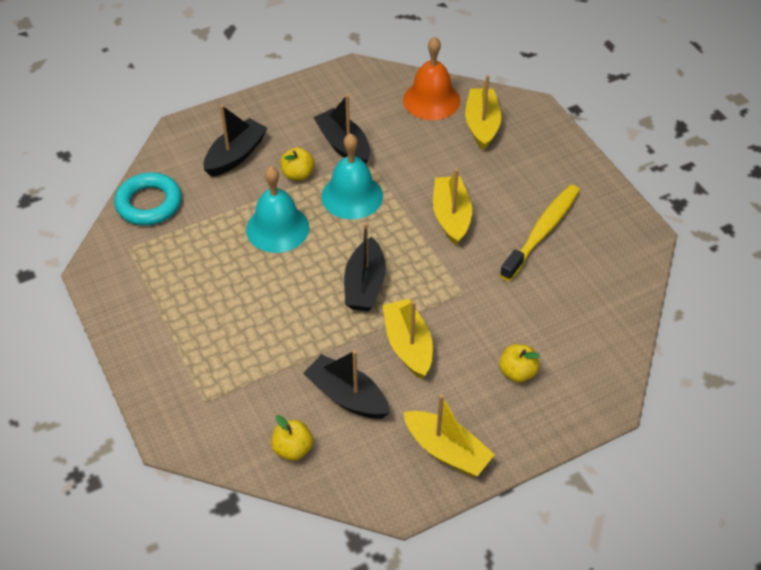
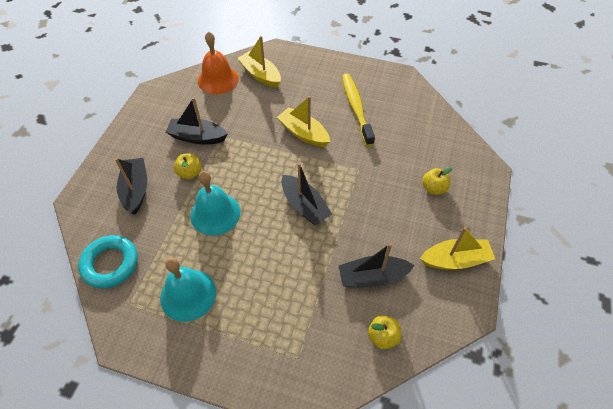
camera: 45 degrees left, 5 degrees up
(352, 196) = (237, 162): turquoise bell -> turquoise bell (188, 294)
(408, 345) = (367, 220): yellow boat -> none

